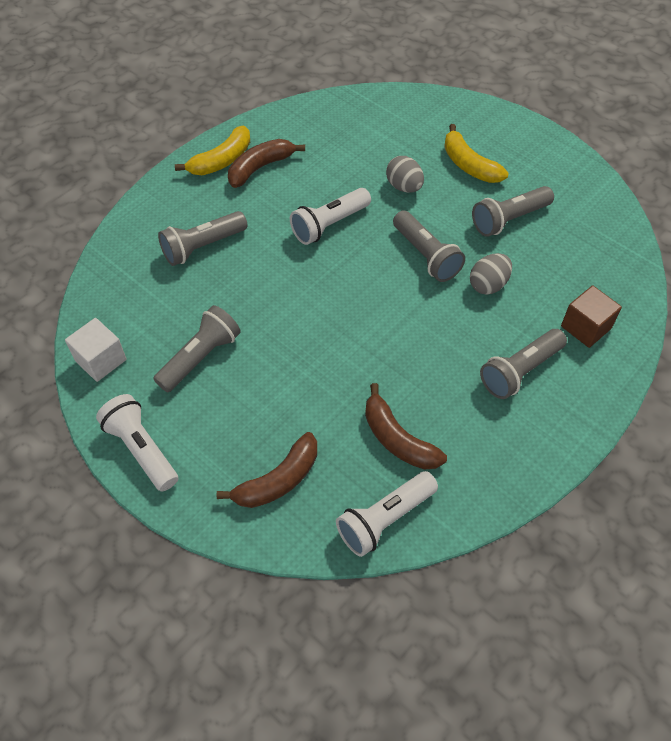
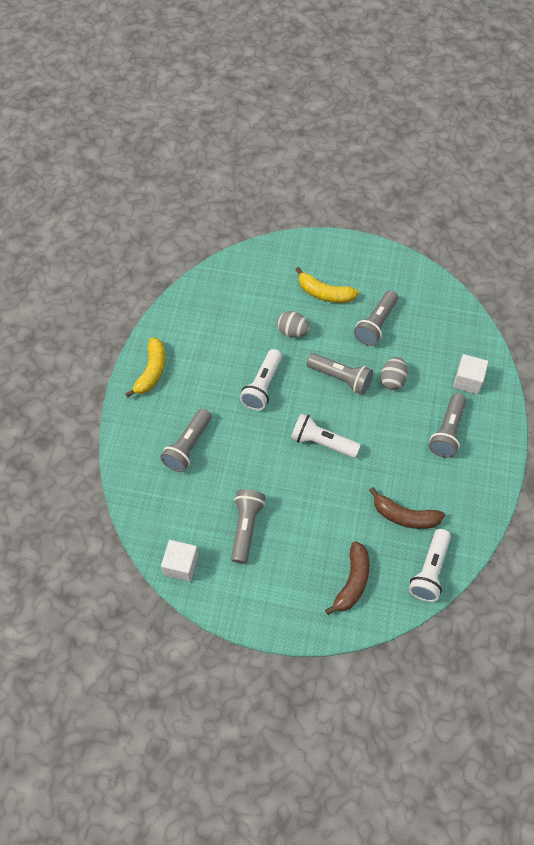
camera: 30 degrees left, 5 degrees up
(141, 449) = (254, 610): white flashlight -> white flashlight (322, 442)
(260, 167) = (183, 364): brown banana -> none
(586, 327) = (467, 381): brown cube -> white cube

